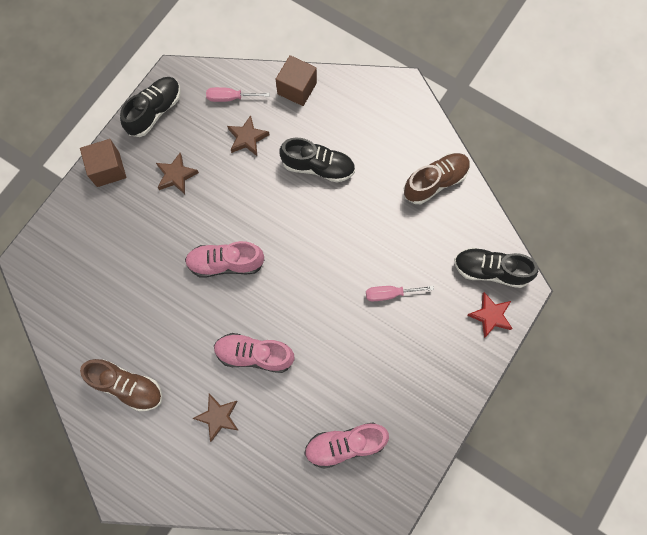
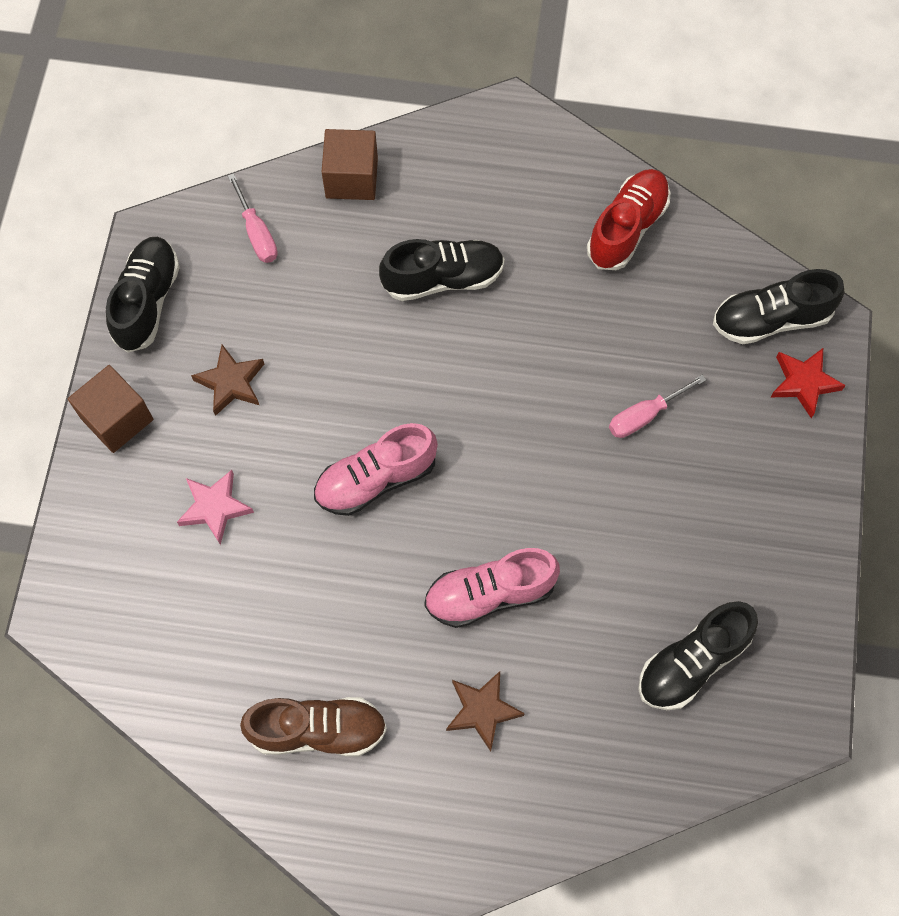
camera: 25 degrees left, 5 degrees down
(134, 240) = (215, 507): none -> pink star
(231, 98) = (257, 233): pink screwdriver -> pink screwdriver turned 90 degrees counterclockwise
(247, 138) = (313, 281): brown star -> none
(345, 445) = (692, 662): pink shoe -> black shoe
(435, 182) = (627, 228): brown shoe -> red shoe

